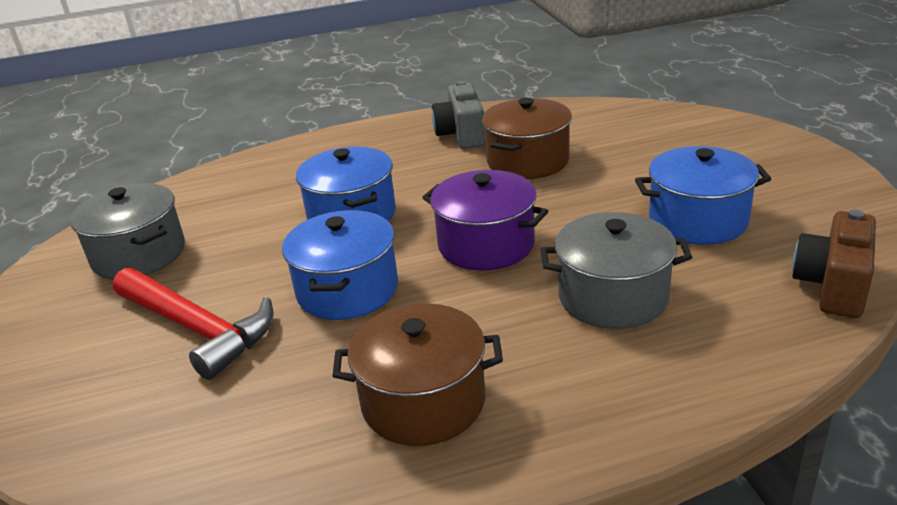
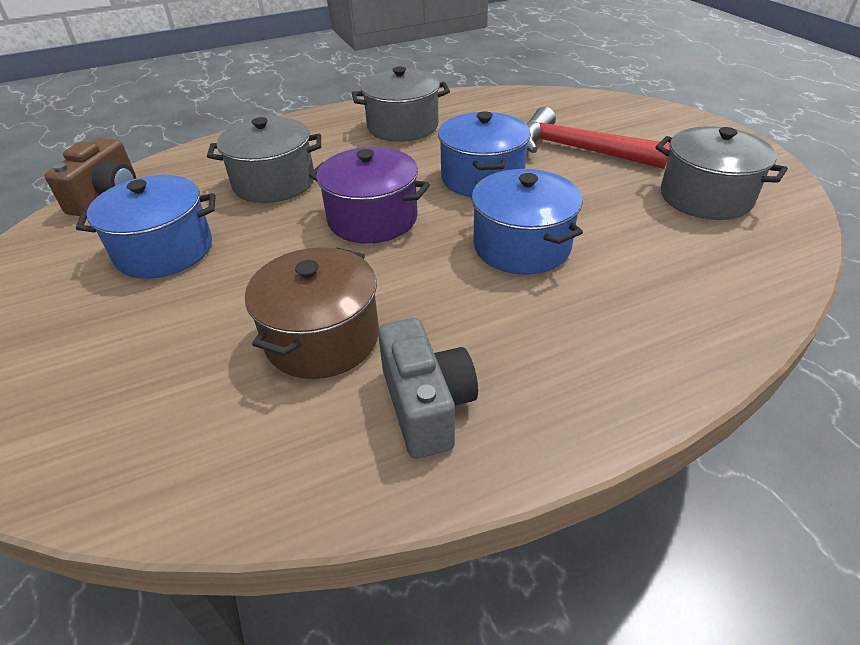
camera: 170 degrees right, 10 degrees up
(423, 402) = (402, 126): brown pot -> grey pot

